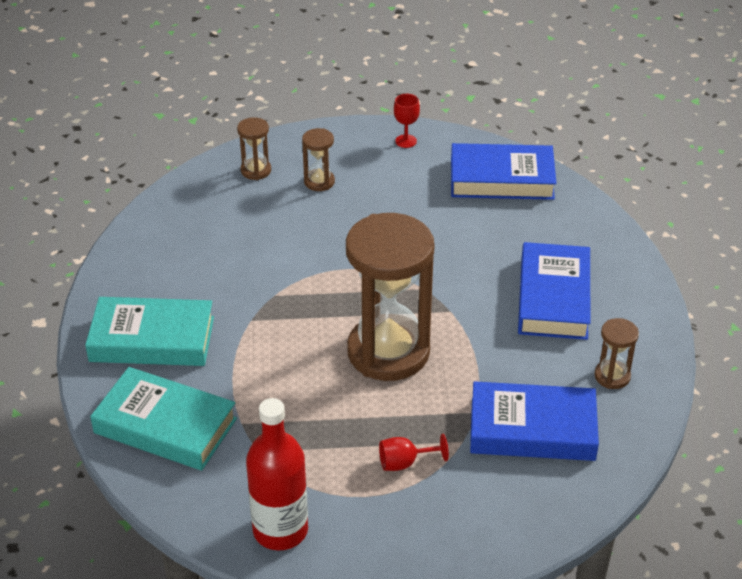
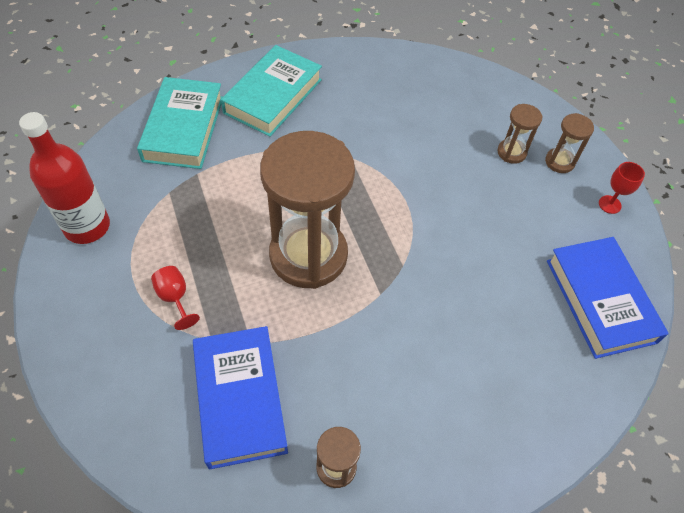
camera: 70 degrees right, 15 degrees up
(152, 339) = (273, 96): turquoise book -> turquoise book turned 45 degrees clockwise
(256, 170) = (502, 106): brown hourglass -> brown hourglass (559, 162)
(553, 298) = (435, 386): blue book -> none

